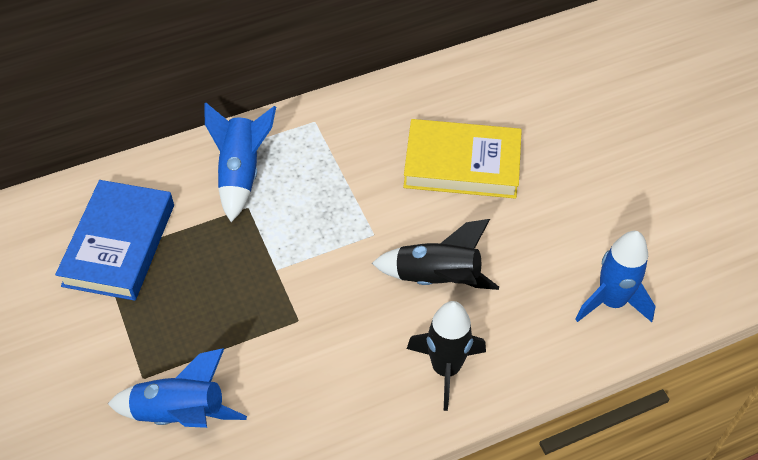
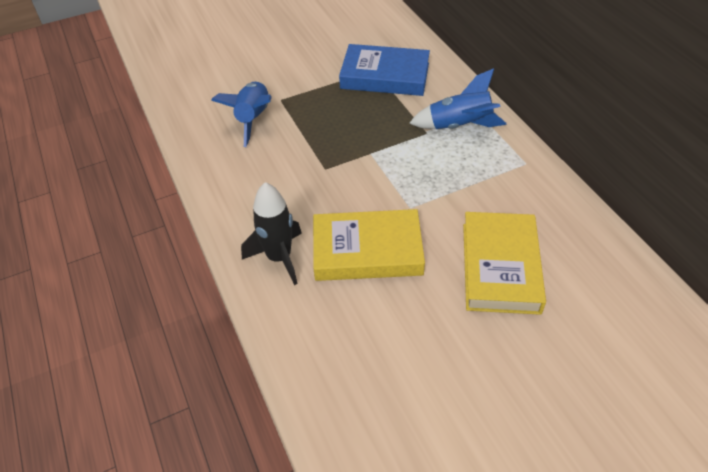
camera: 90 degrees right, 5 degrees down
(437, 279) = (367, 251): black rocket -> yellow book
(611, 301) = (348, 389): blue rocket -> none

